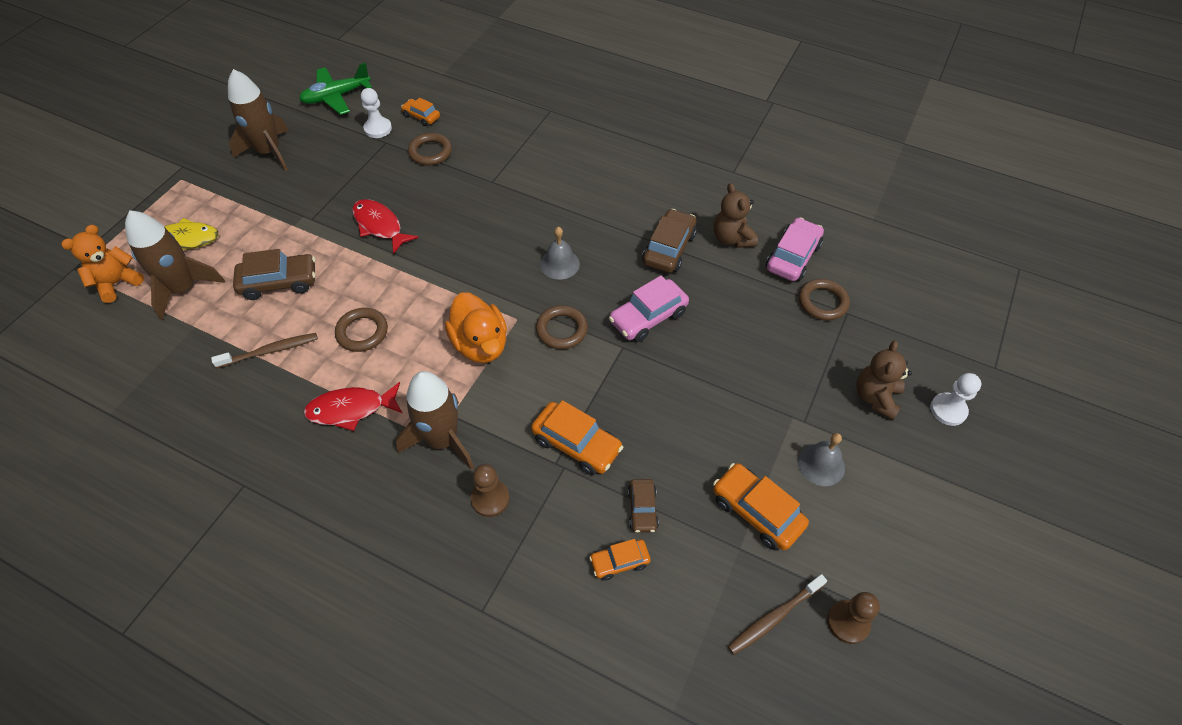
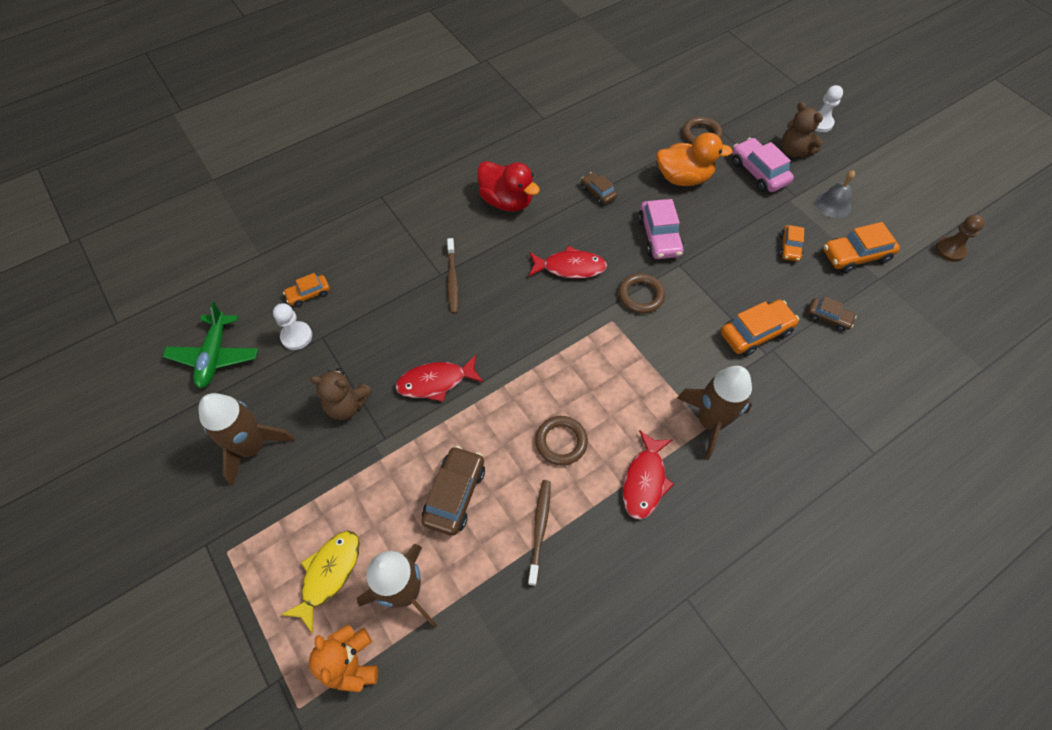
camera: 60 degrees left, 5 degrees up
(430, 152) = (365, 305): brown ring -> none
(480, 344) = (625, 357): orange duck -> orange duck (683, 178)
(490, 499) = (781, 409): brown pawn -> none
(559, 264) = (570, 267): grey bell -> red fish
(606, 189) = (506, 201): none -> red duck
(619, 562) = (865, 350): orange car -> orange car (790, 247)
(669, 248) = (598, 192): brown car -> brown car, size x0.59
(732, 238) = (611, 152): brown teddy bear -> brown teddy bear (347, 405)
(774, 617) = (935, 284): brown toothbrush -> brown toothbrush (452, 280)
(792, 257) = (651, 129): pink car -> pink car (758, 172)

